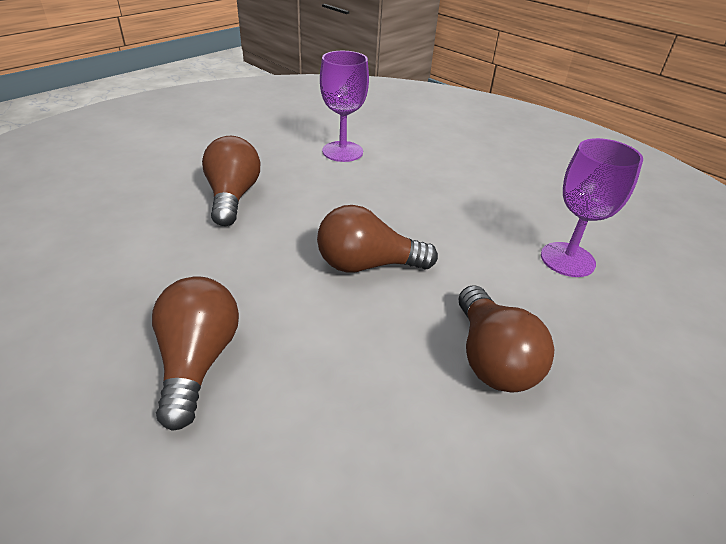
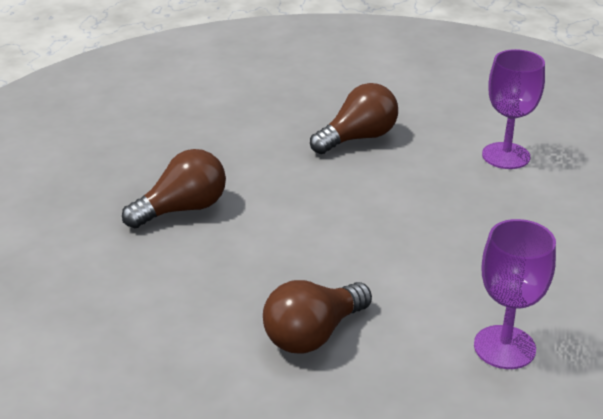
camera: 60 degrees right, 5 degrees down
(367, 265) = (353, 236): brown light bulb -> none

